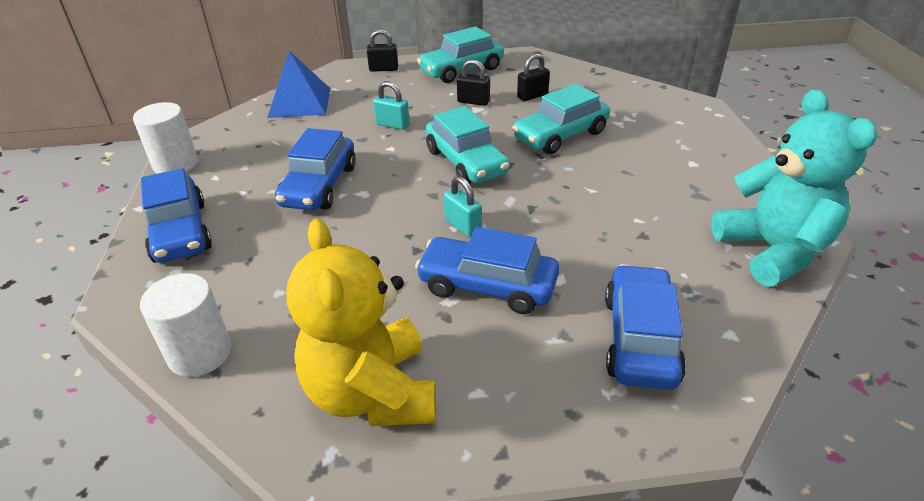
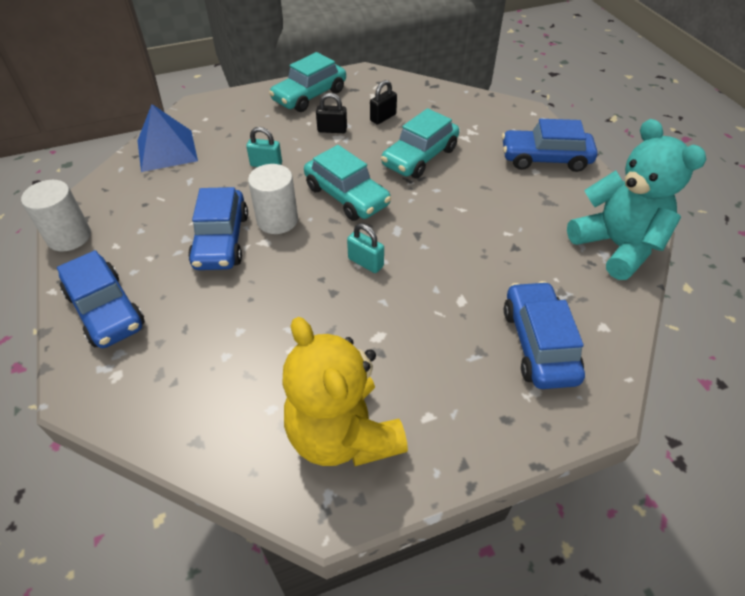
camera: 15 degrees left, 10 degrees up
(200, 353) = (178, 429): white cylinder -> white cylinder (277, 220)
(383, 69) = (235, 102): black padlock -> none
(487, 286) = (405, 317): blue car -> blue car (545, 159)

